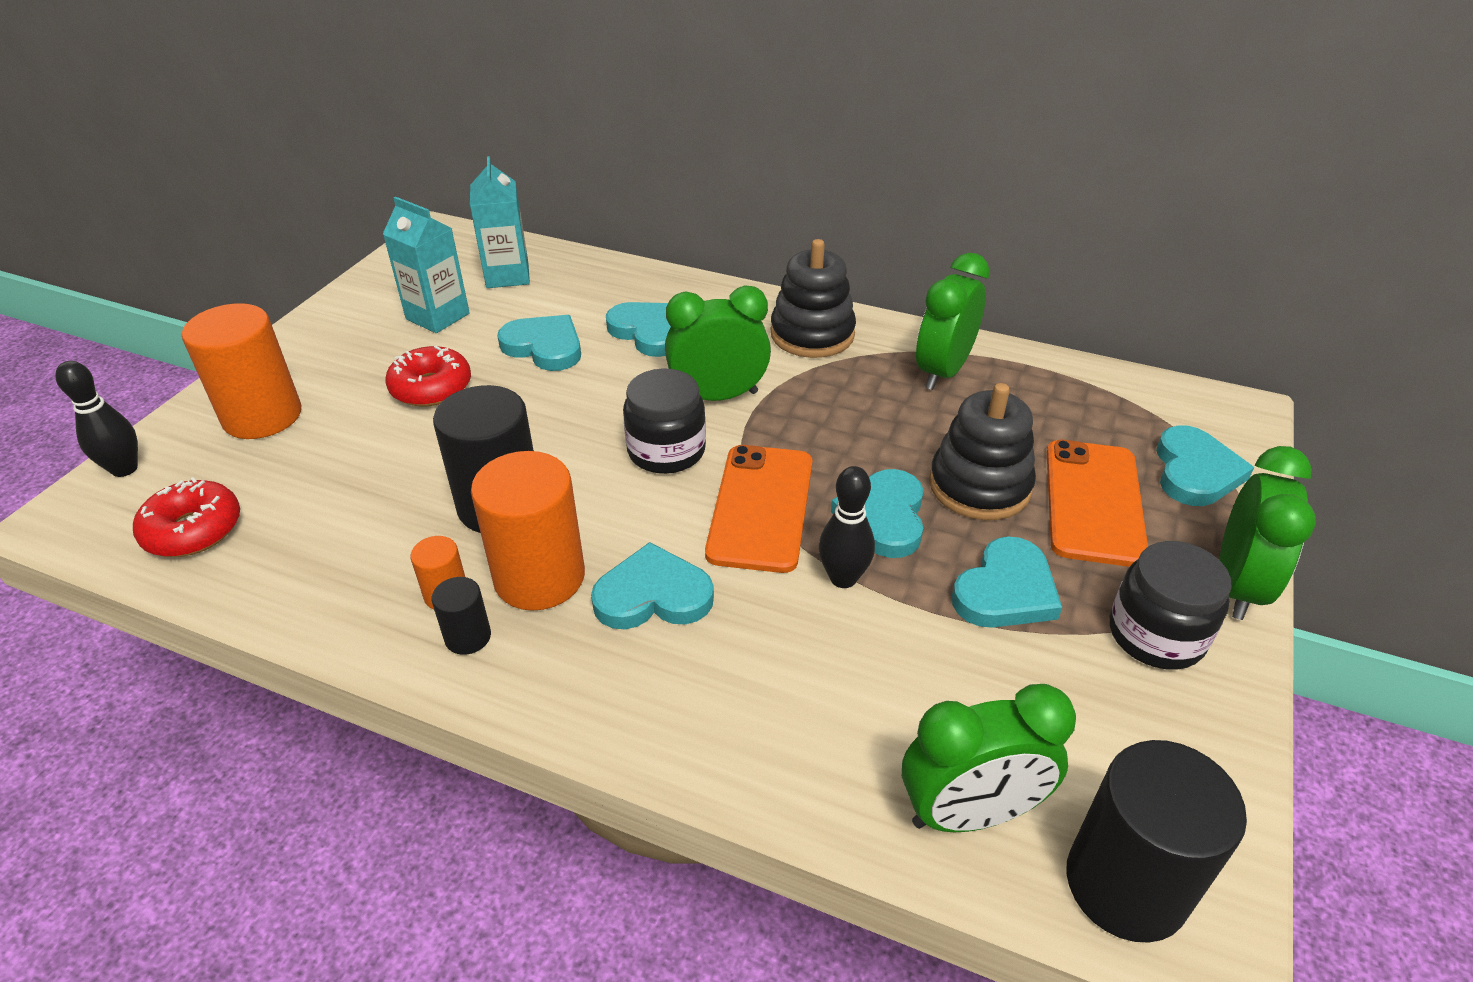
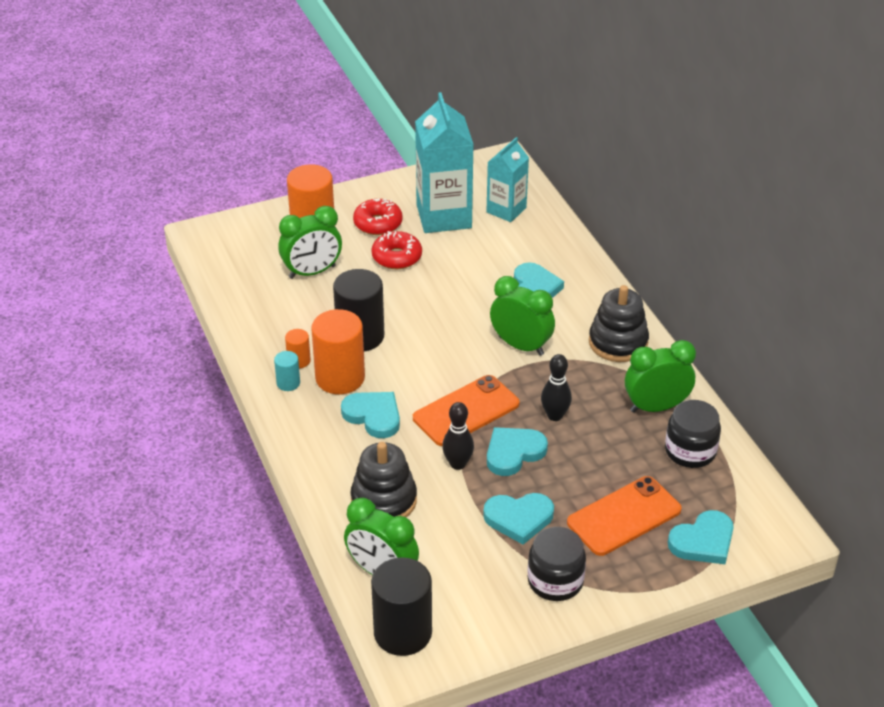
camera: 45 degrees right, 0 degrees up
(124, 469) = (239, 223): black bowling pin -> black bowling pin (555, 415)
(193, 530) = (238, 269): red donut -> red donut (378, 223)
(437, 316) = (444, 216): turquoise carton -> turquoise carton, size x1.64
(468, 637) = (288, 383): black cylinder -> turquoise cylinder
(544, 347) = (473, 266): turquoise heart -> none
(666, 451) = (460, 357): black jar -> black jar (690, 451)
(979, 486) = (580, 471): black stacking toy -> black stacking toy (384, 500)
(1237, 587) = (627, 594): green clock -> green clock (312, 272)

